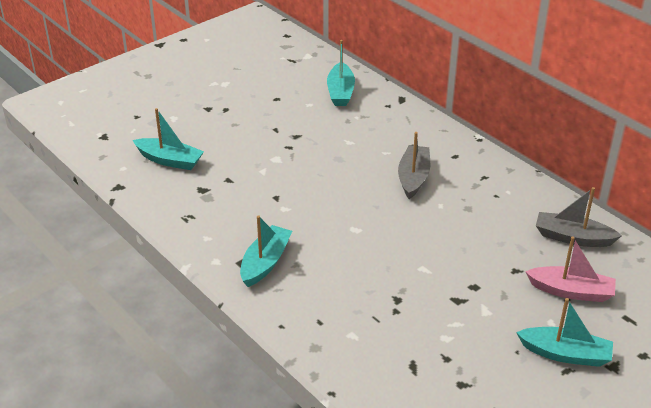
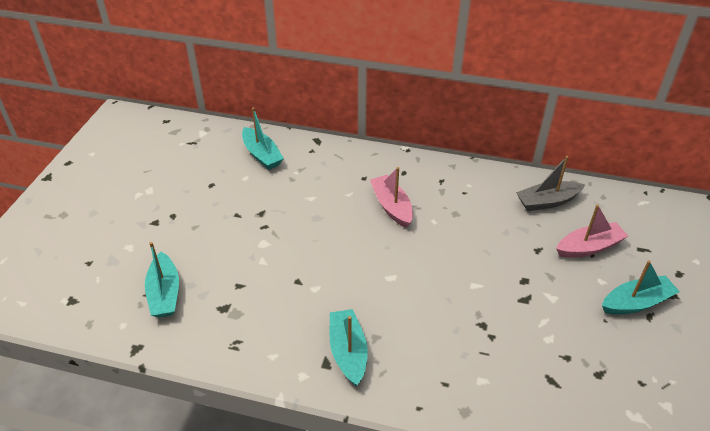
camera: 35 degrees left, 5 degrees up
(170, 160) = (165, 293): turquoise boat -> turquoise boat turned 90 degrees clockwise
(413, 178) = (391, 206): grey boat -> pink boat

